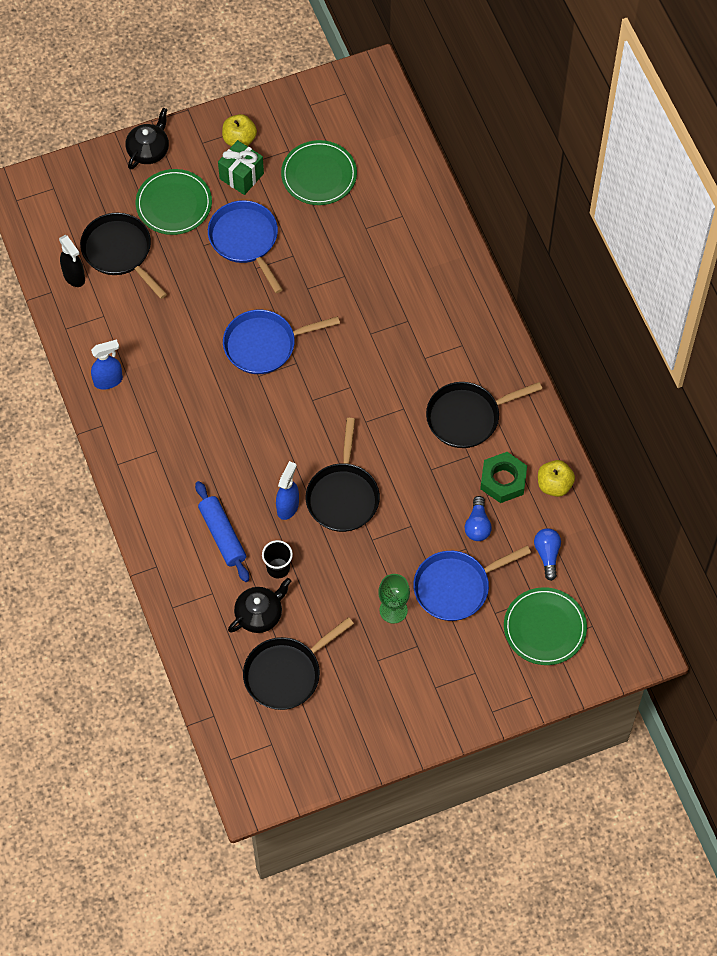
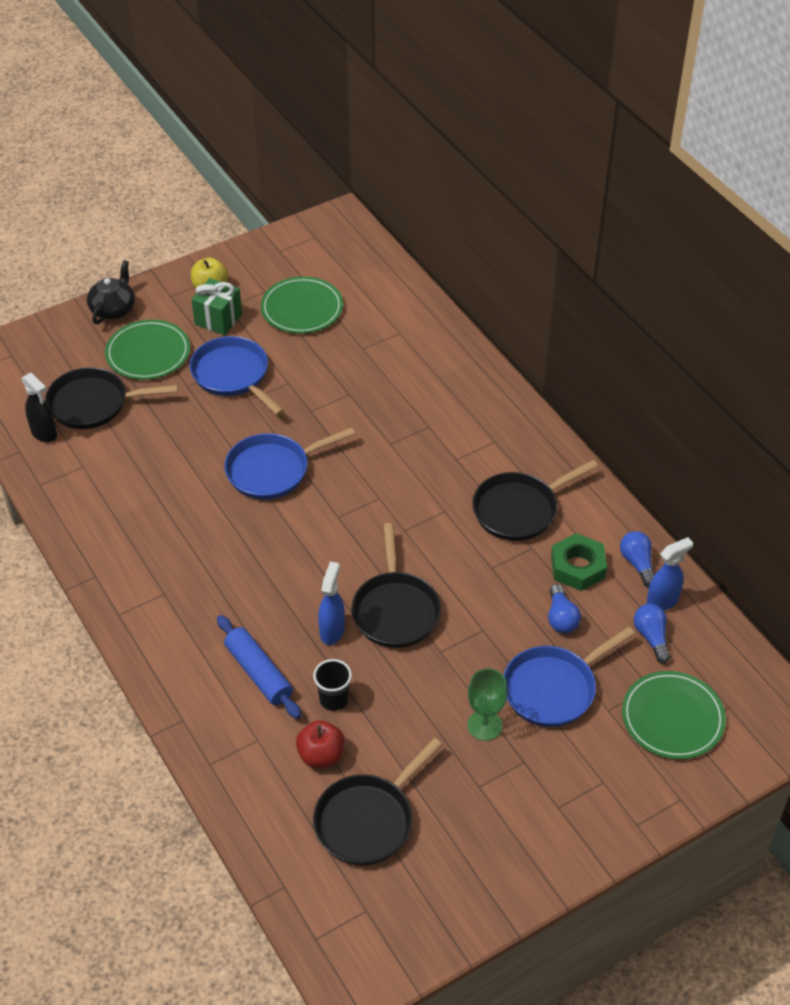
camera: 10 degrees left, 15 degrees down
(108, 380) = (97, 529): blue spray bottle -> blue spray bottle (662, 601)
(119, 252) = (93, 404): black pan -> black pan turned 45 degrees counterclockwise
(259, 614) = (321, 755): black teapot -> red apple
(554, 485) = (637, 563): yellow apple -> blue light bulb

